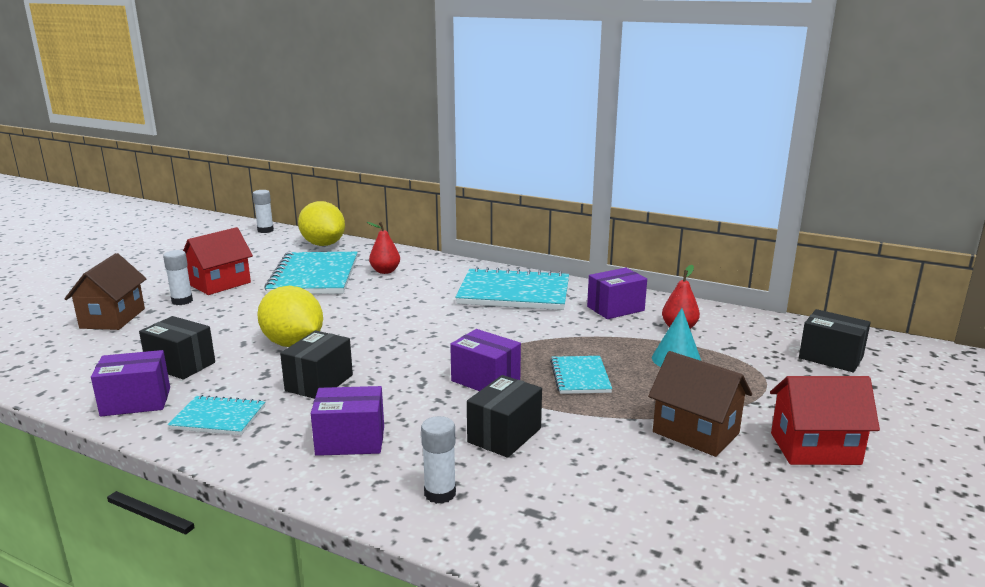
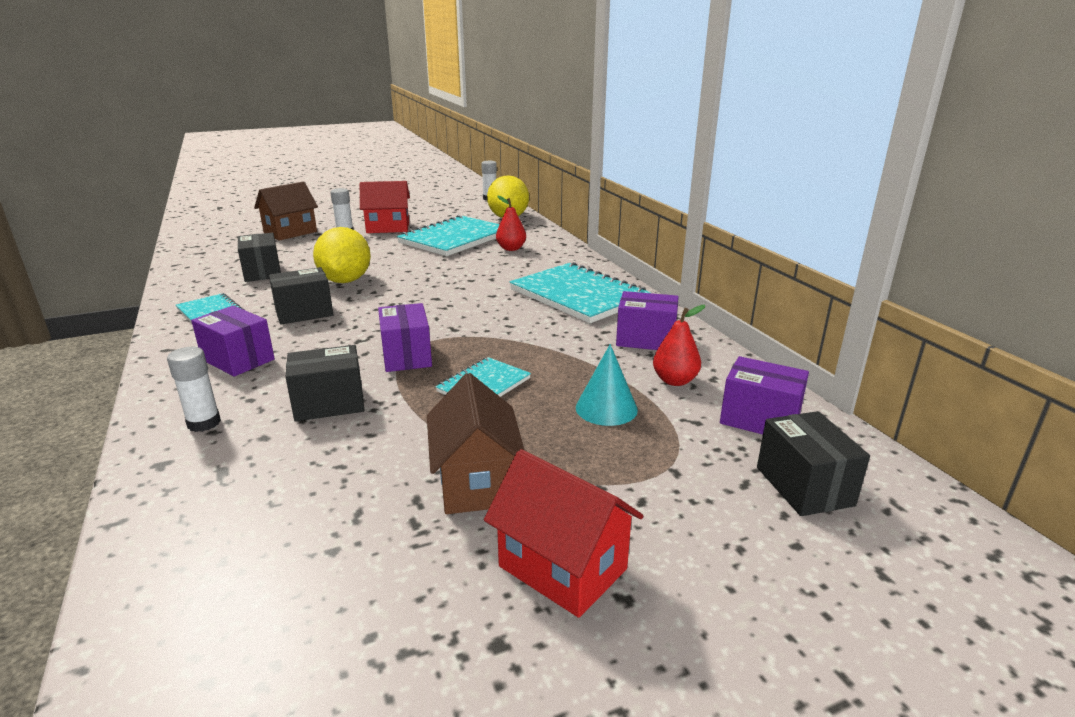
camera: 40 degrees right, 5 degrees up
(136, 402) = (198, 286): purple box -> purple box (759, 419)

